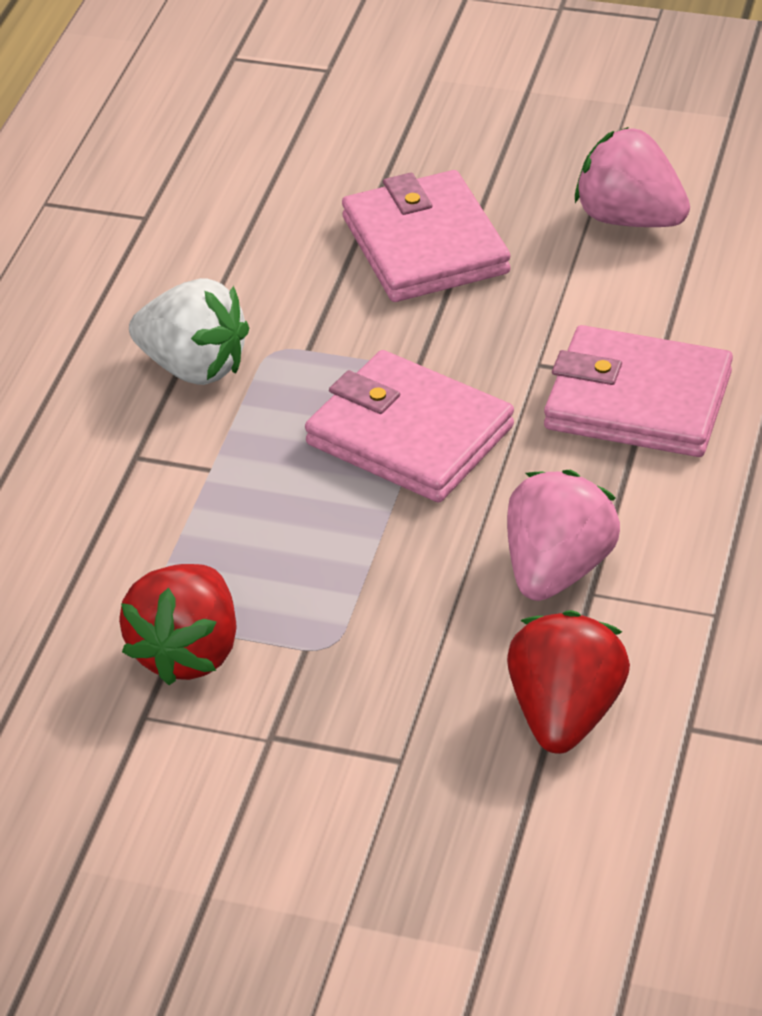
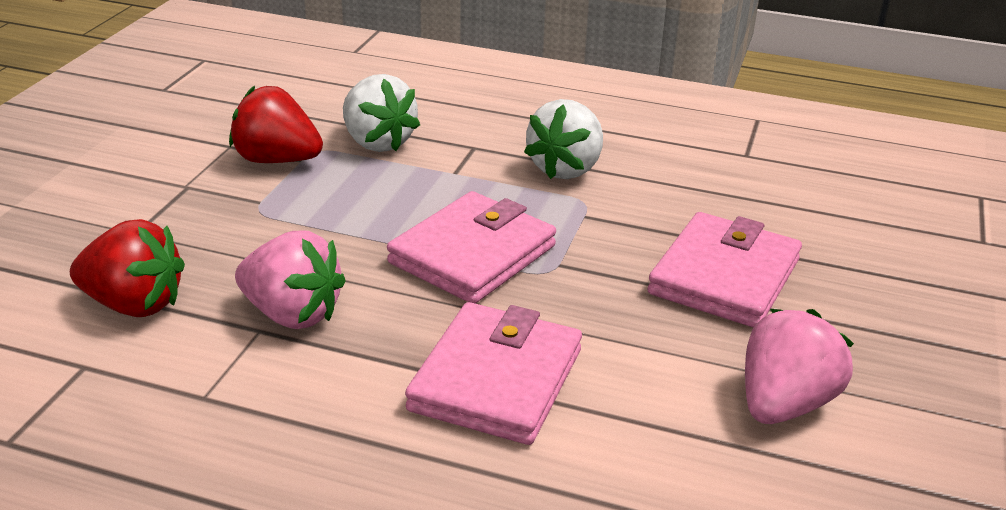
camera: 90 degrees right, 10 degrees down
(128, 553) = (377, 142): none -> white strawberry
(425, 245) = (724, 277): pink wallet -> pink wallet turned 45 degrees counterclockwise

